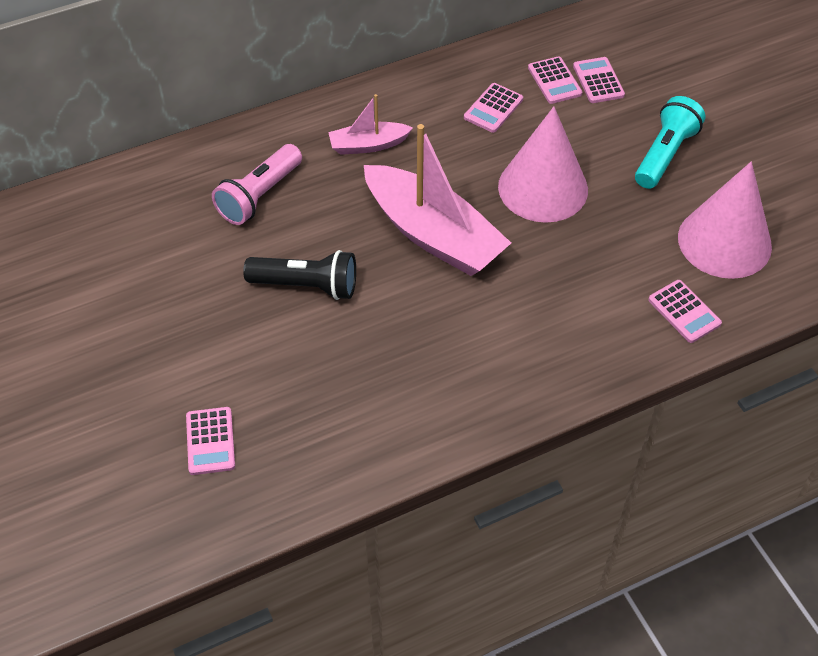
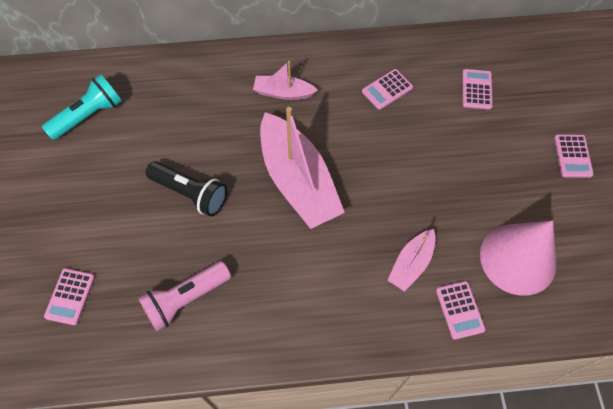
camera: 20 degrees right, 10 degrees up
(259, 196) = (190, 110): pink flashlight -> pink flashlight (186, 299)
(543, 188) = (395, 167): pink cone -> none
(554, 81) = (443, 80): pink calculator -> pink calculator (573, 156)
(608, 282) = (411, 264): none -> pink boat
(664, 154) = (502, 168): turquoise flashlight -> turquoise flashlight (88, 116)

